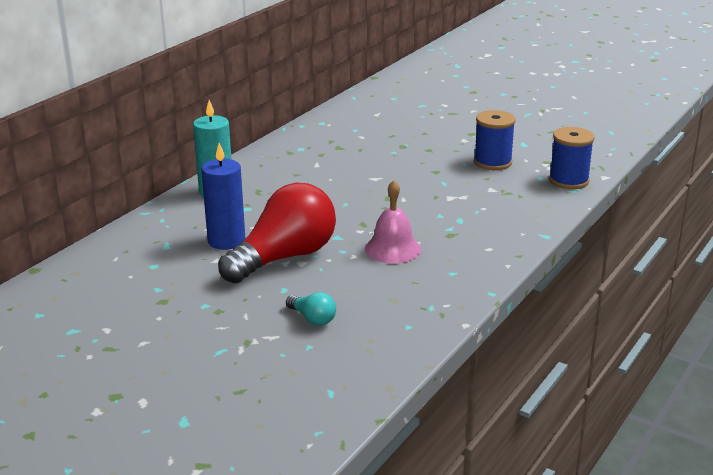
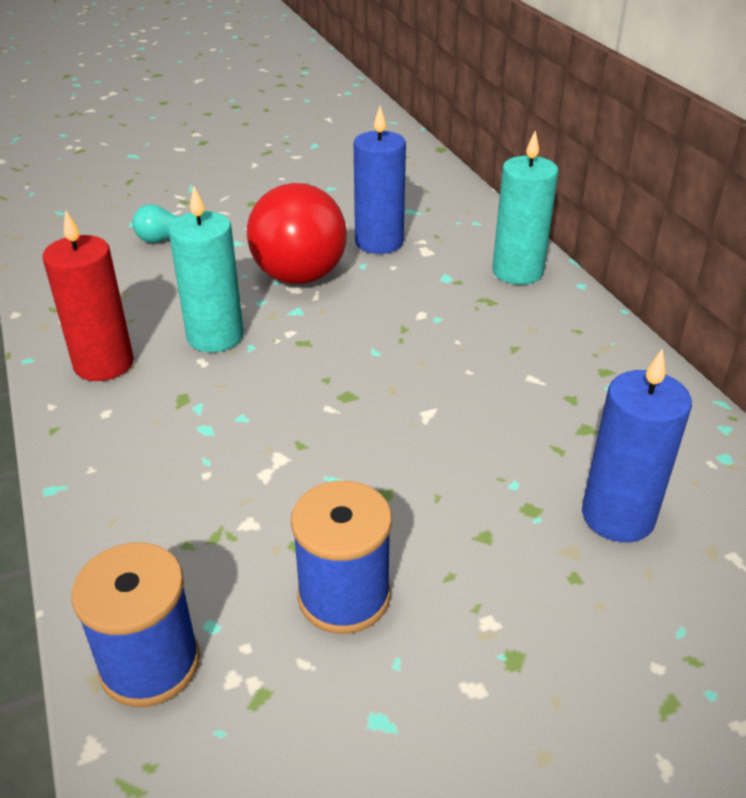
camera: 125 degrees right, 10 degrees up
(384, 132) = (617, 516): none -> blue candle
(393, 249) = (215, 336): pink bell -> turquoise candle
(460, 268) = (104, 364): none -> red candle

